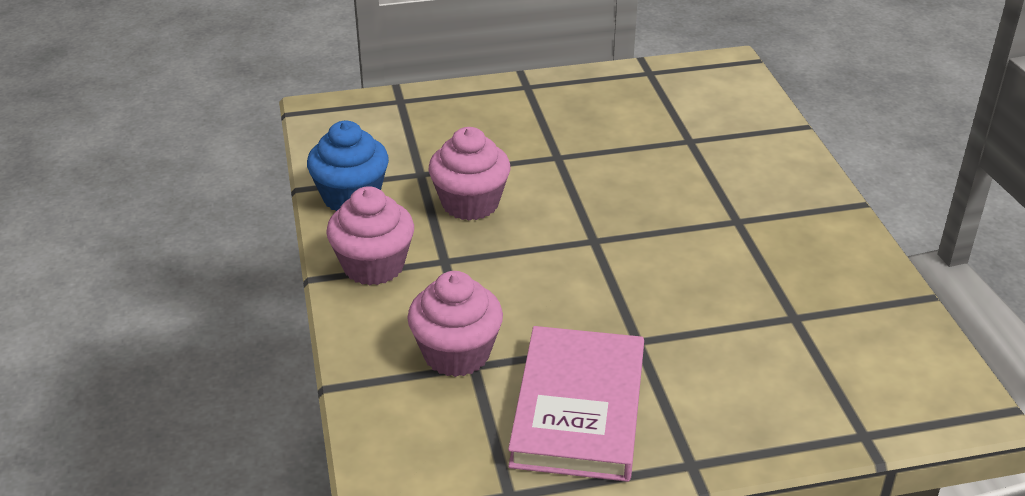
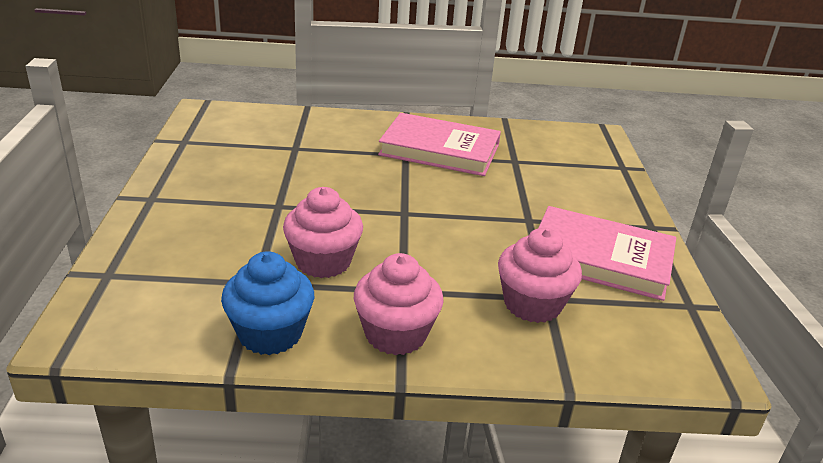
camera: 80 degrees left, 5 degrees down
(772, 246) = (439, 150): none -> pink book

